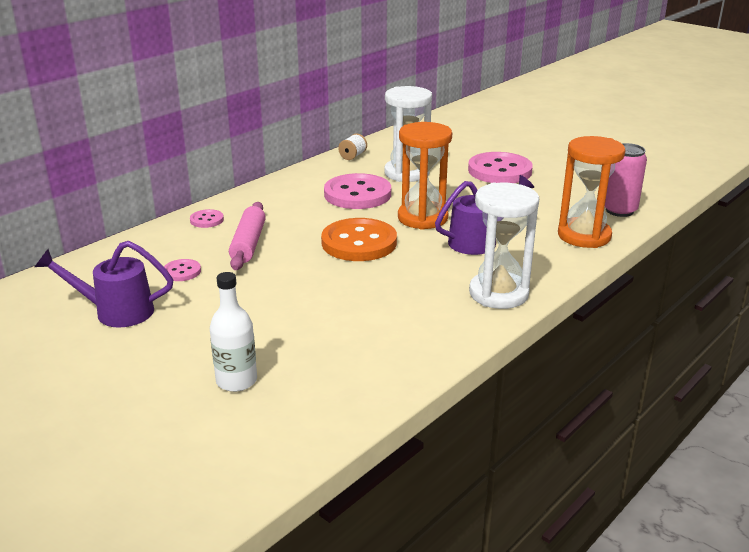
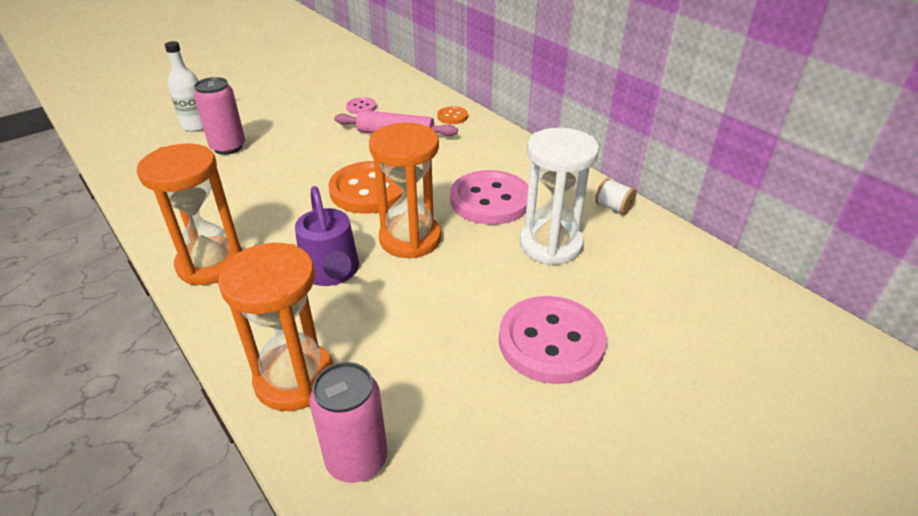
camera: 100 degrees right, 10 degrees up
(116, 312) = (317, 87): purple watering can -> none
(207, 220) = (452, 116): pink button -> orange button
(292, 339) = (228, 147): none -> pink can
(498, 293) = (210, 264): white hourglass -> orange hourglass

